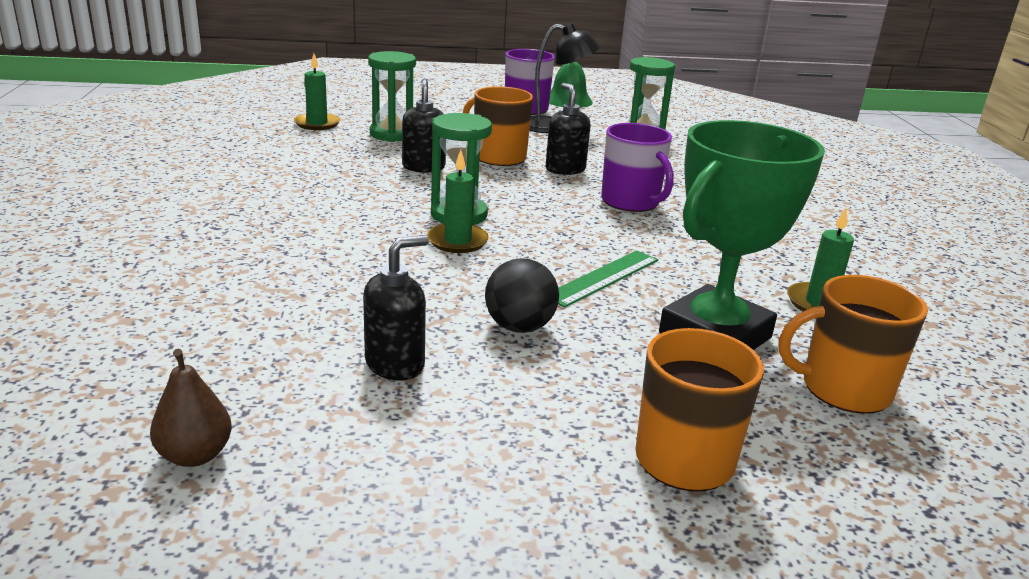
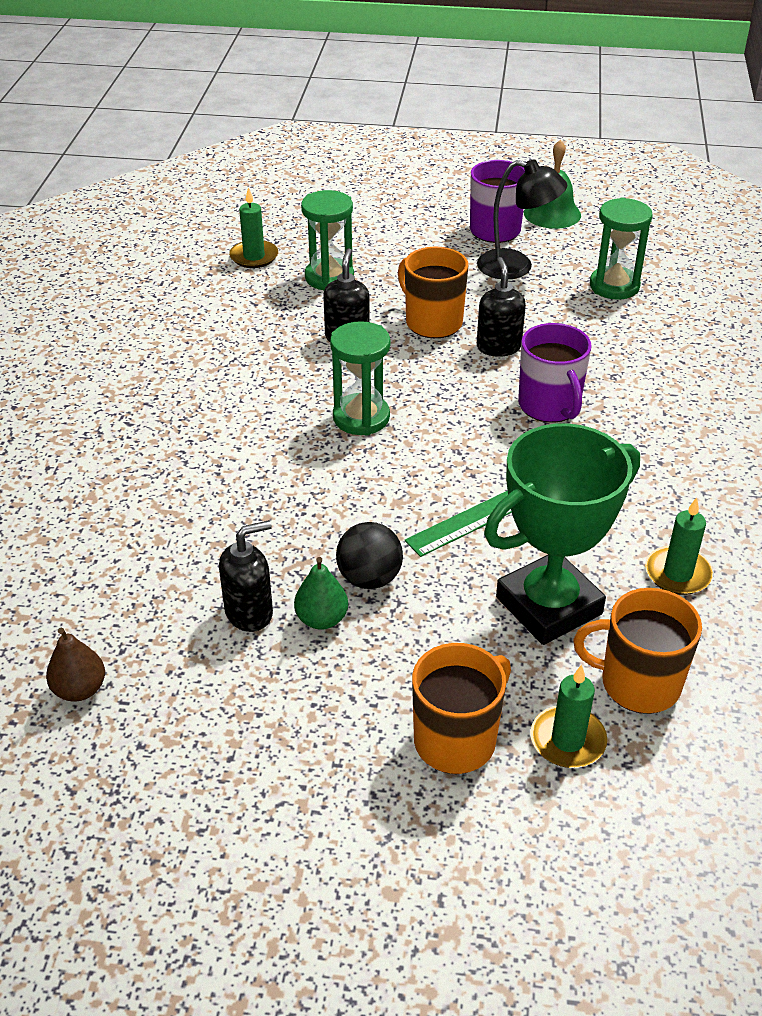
camera: 15 degrees right, 15 degrees up
(457, 241) = (348, 457): green candle -> green candle (567, 740)
(481, 364) = (321, 619): none -> green pear

